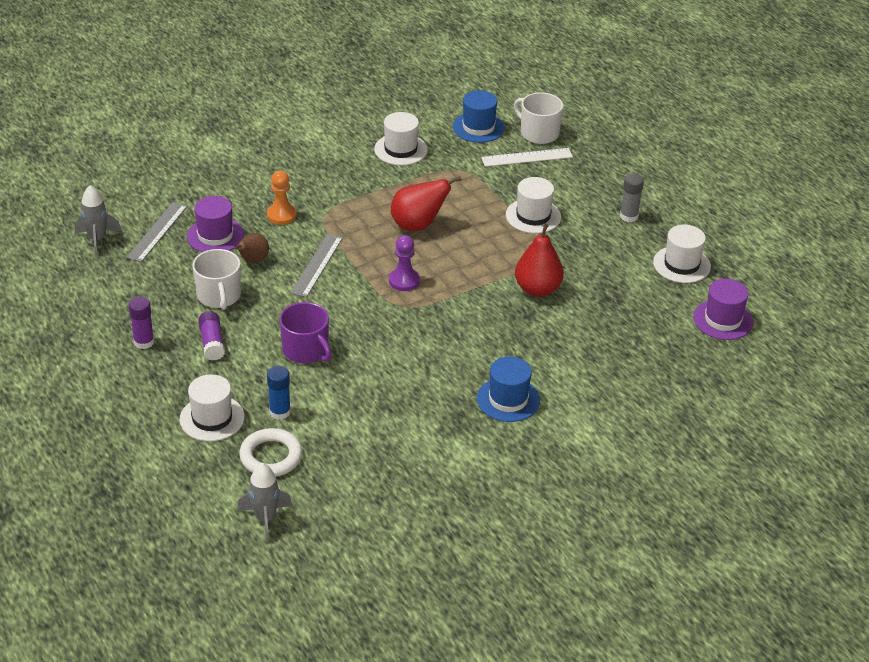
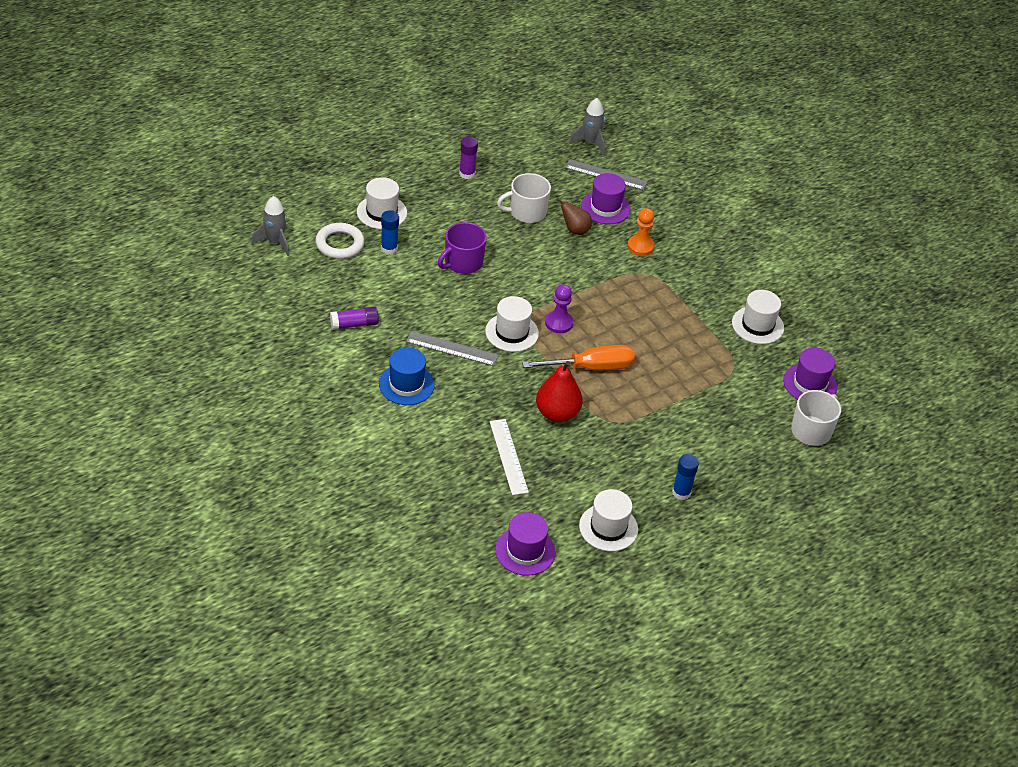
camera: 85 degrees right, 5 degrees up
(212, 343) = (468, 210): purple glue stick -> purple glue stick (354, 324)
(317, 265) = (574, 269): grey ruler -> grey ruler (452, 349)
(418, 225) = (641, 334): red pear -> none
(469, 262) = (591, 367): none -> orange screwdriver
(478, 127) = (810, 384): blue hat -> purple hat
(527, 157) = (766, 418): white ruler -> white ruler (508, 456)
(533, 216) = (669, 417): white hat -> white hat (512, 332)
(629, 216) = (681, 492): grey glue stick -> blue glue stick

